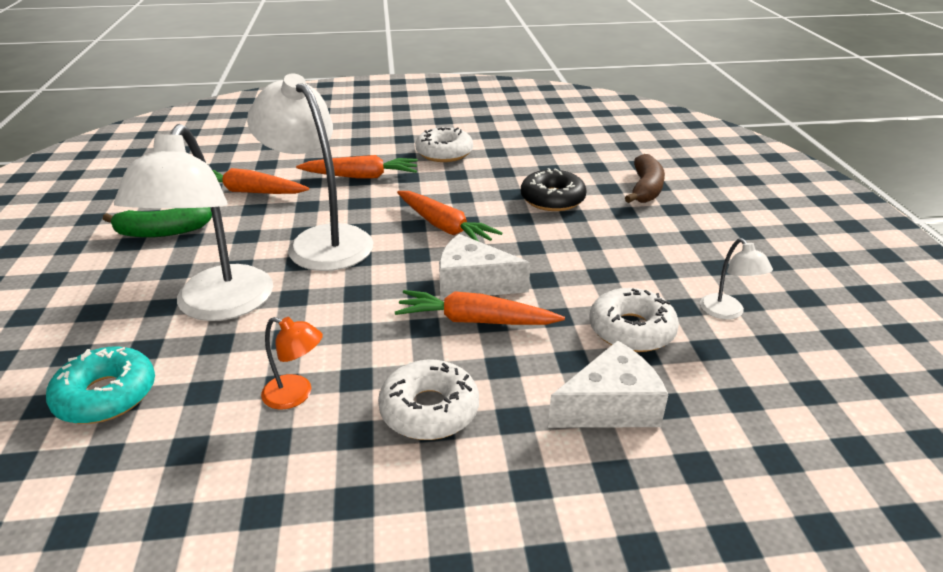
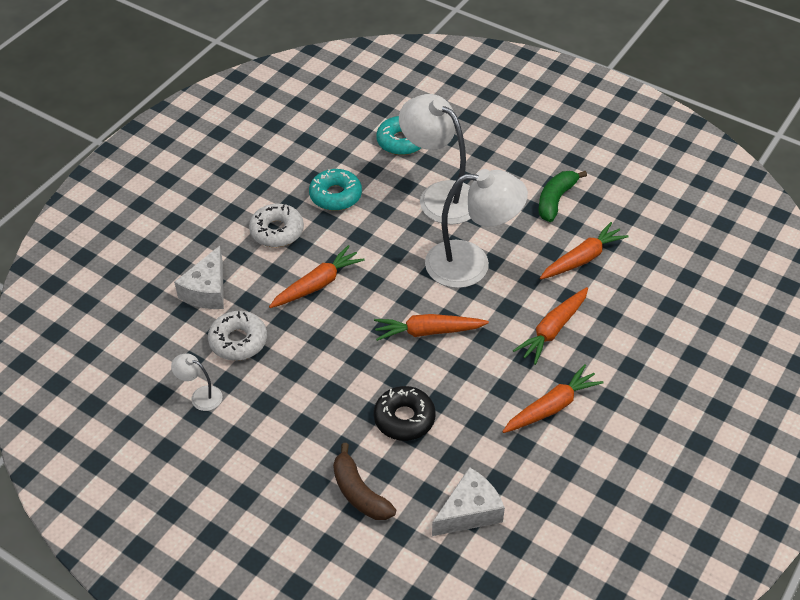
camera: 130 degrees right, 15 degrees up
(296, 395) = (335, 195): orange lamp -> turquoise donut
(444, 153) = (551, 407): white donut -> orange carrot
(473, 283) = (350, 305): white cheese -> white cheese (469, 512)

